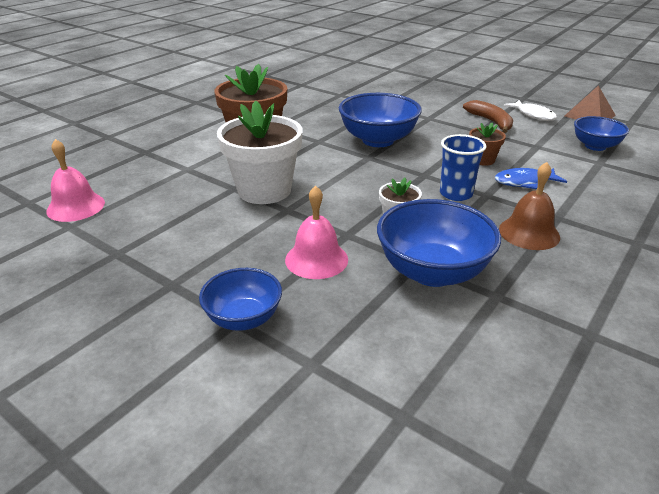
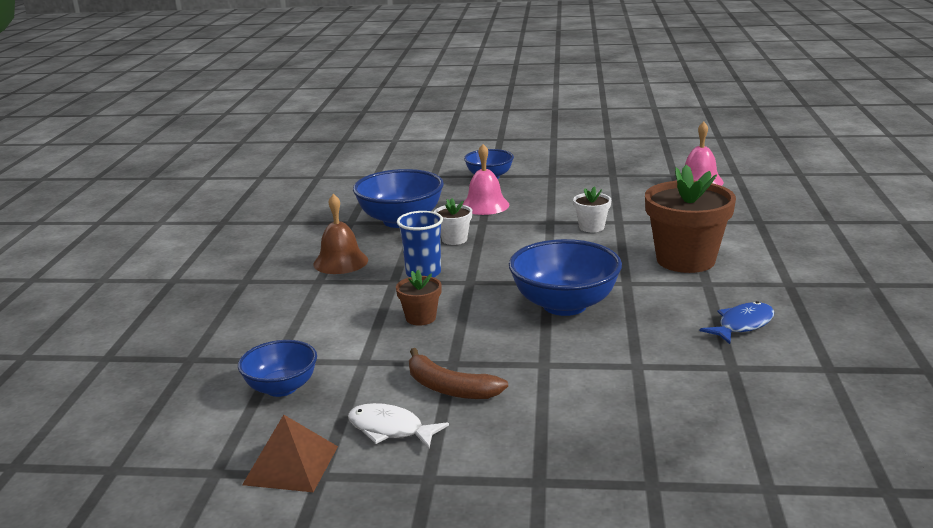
camera: 150 degrees right, 10 degrees down
(264, 190) = (591, 227): white flower pot -> white flower pot, size x0.48
(524, 182) = (361, 305): blue fish -> blue fish (742, 325)

